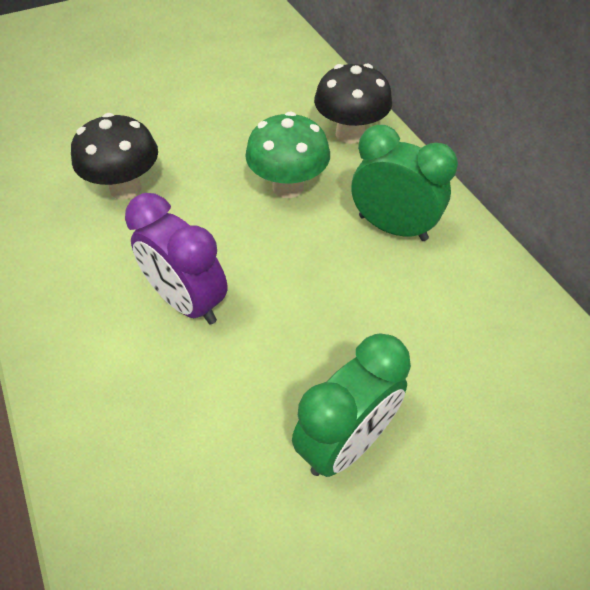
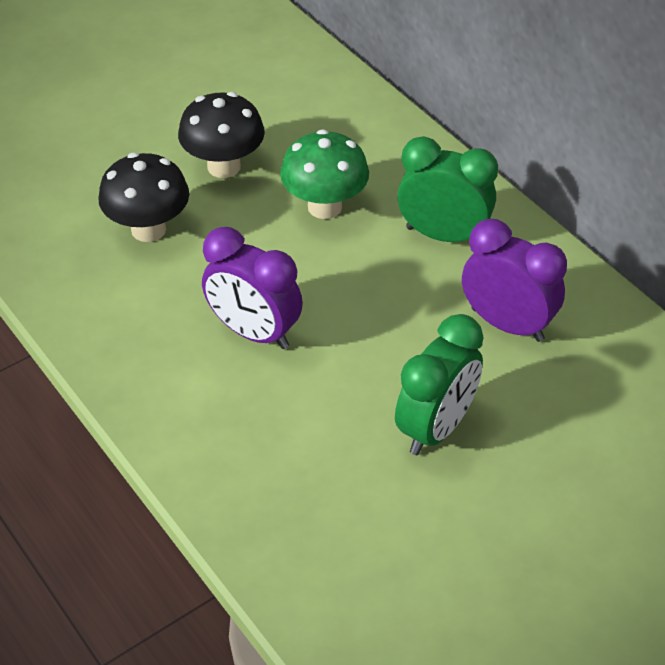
camera: 10 degrees left, 5 degrees down
(350, 134) = (378, 140): black mushroom -> black mushroom (224, 166)
(442, 329) = (507, 324): none -> purple clock

